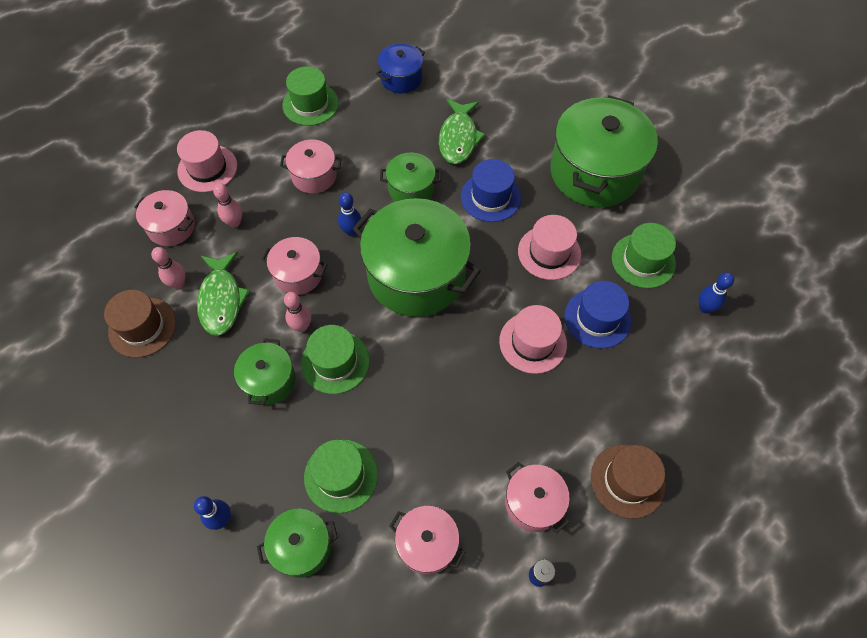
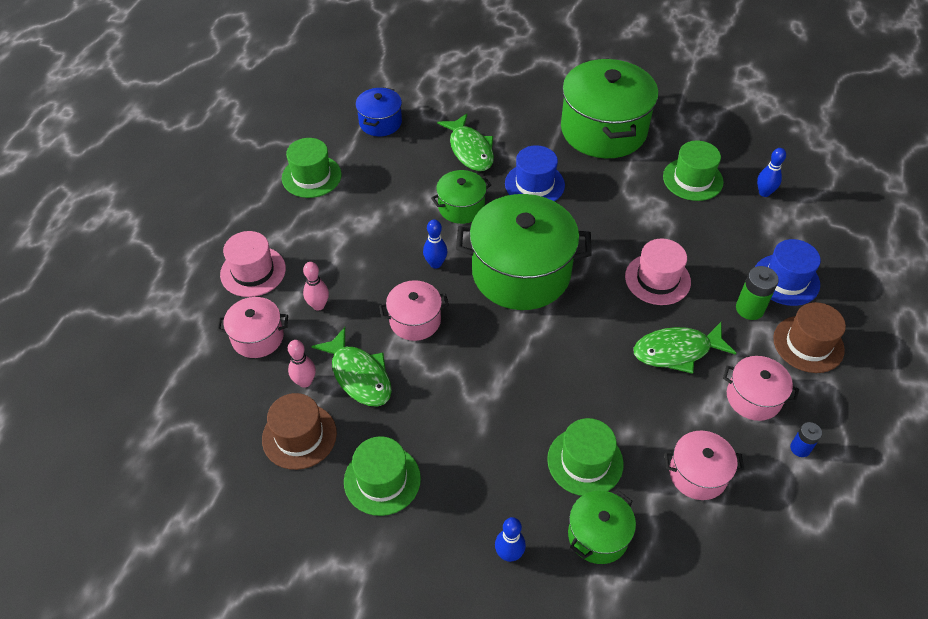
camera: 30 degrees left, 10 degrees down
(269, 380) = (459, 419): green pot -> none
(301, 326) = (453, 361): pink bowling pin -> none
(314, 176) = (364, 234): pink pot -> none
(335, 362) = (506, 375): green hat -> green hat (382, 480)
(497, 420) = (676, 351): none -> green fish
(549, 252) = (616, 206): pink hat -> none
(597, 318) = (692, 237): blue hat -> blue hat (786, 280)
(597, 416) = (749, 309): none -> green battery

